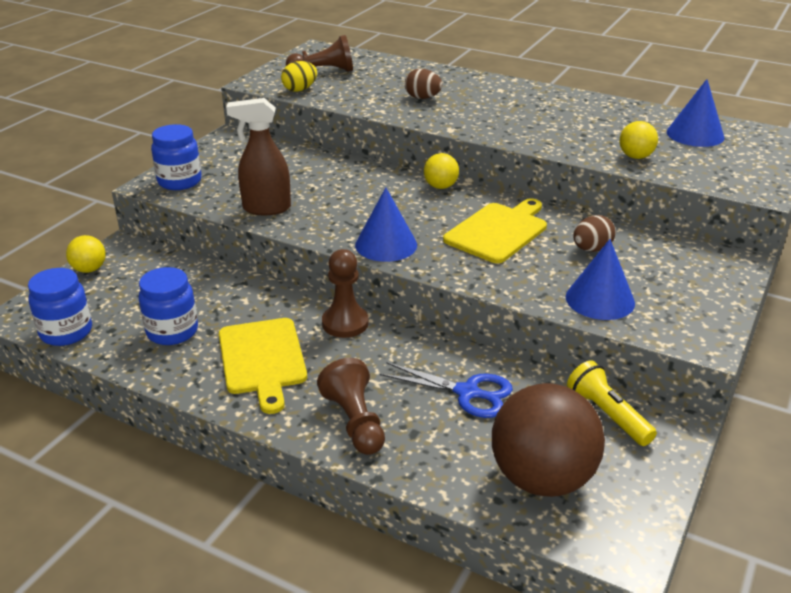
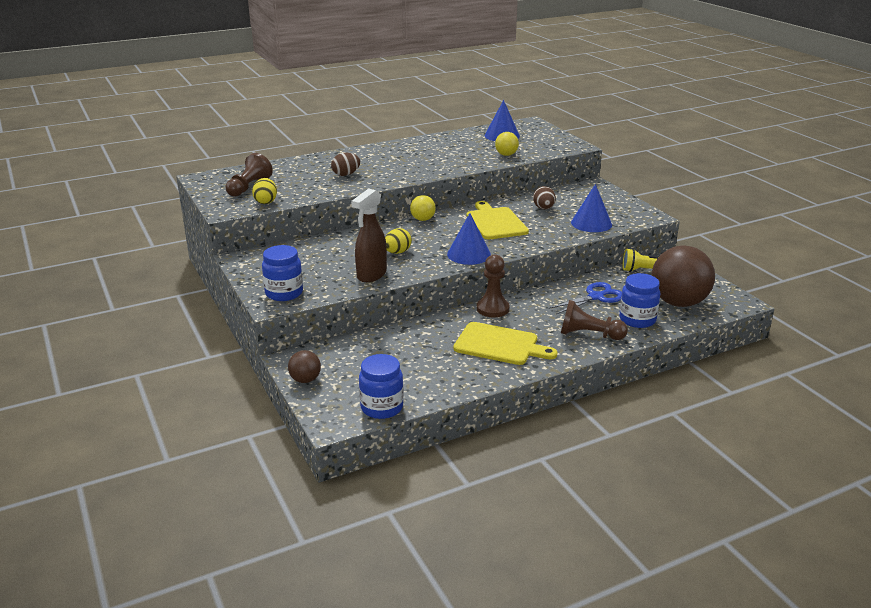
camera: 55 degrees left, 5 degrees down
(89, 269) = (305, 380): yellow ball -> brown ball
(172, 331) = (432, 367): blue jar -> blue jar (637, 320)
(337, 202) = (397, 252): none -> yellow egg

